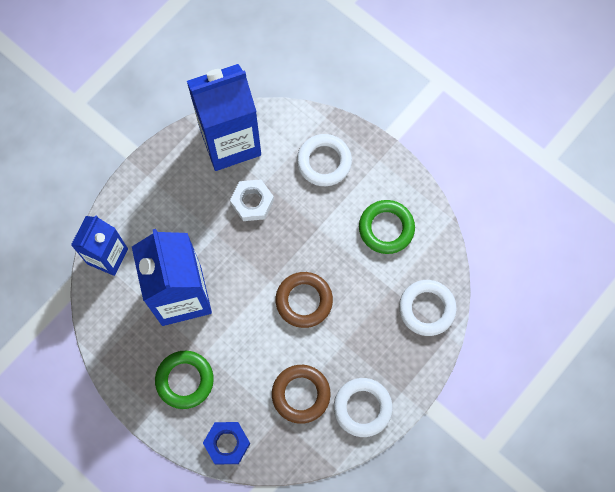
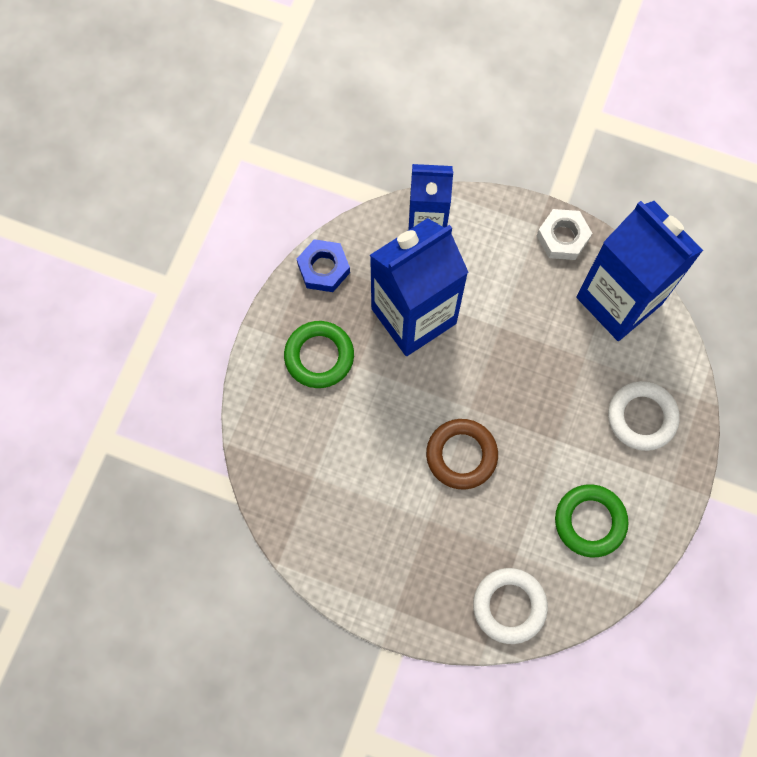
camera: 70 degrees right, 0 degrees up
(227, 443) = (265, 429): blue nut -> blue nut (323, 268)
(252, 202) = (556, 352): white nut -> white nut (563, 237)
(301, 394) = (350, 491): brown ring -> none
(362, 408) = (360, 569): white ring -> none

